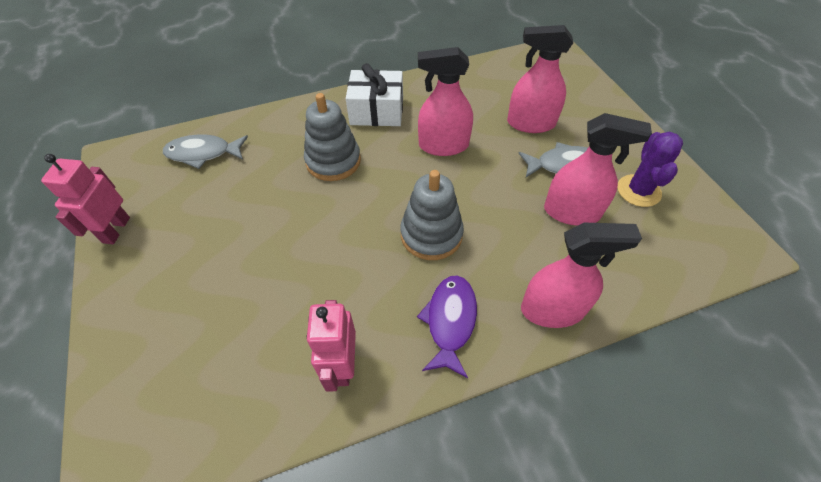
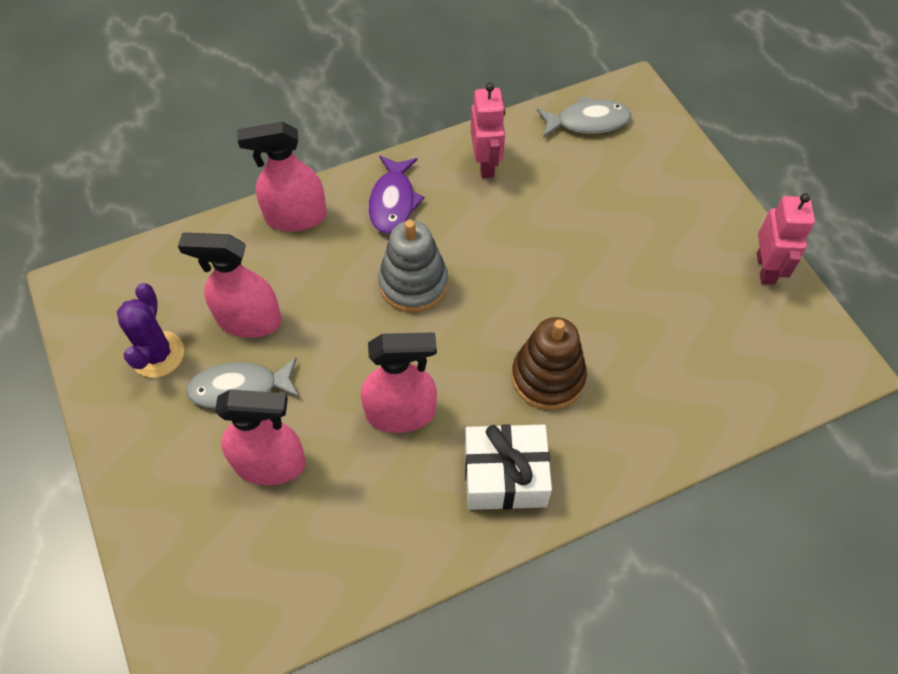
camera: 175 degrees right, 5 degrees up
(203, 153) = (727, 379): grey fish -> grey fish (587, 122)
(333, 161) = (548, 377): grey stacking toy -> brown stacking toy

